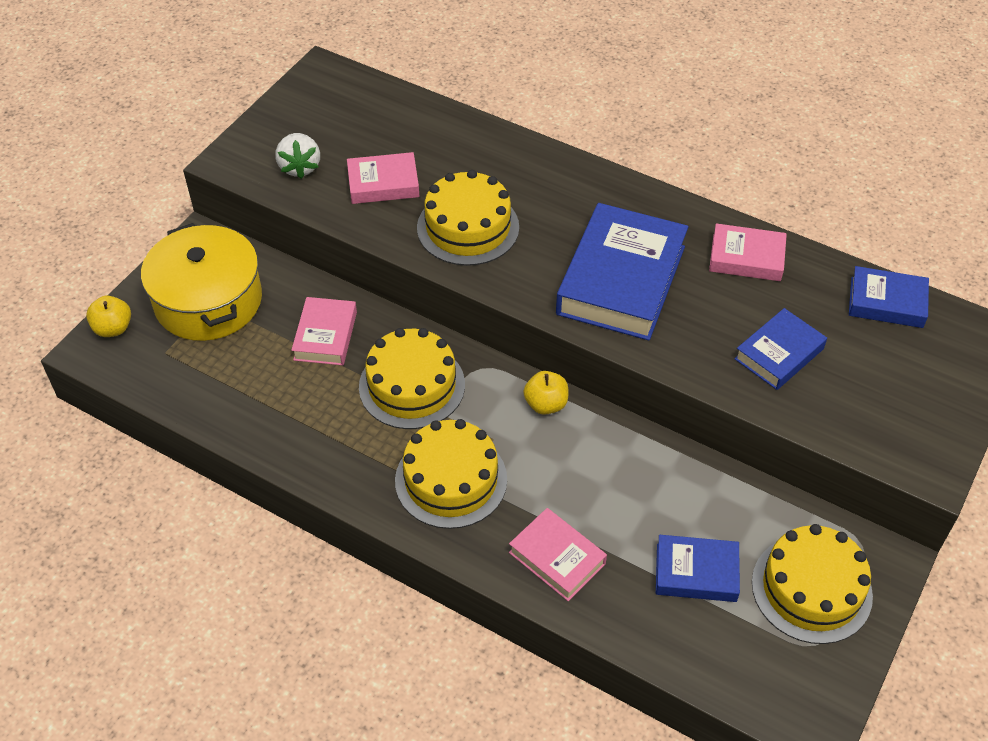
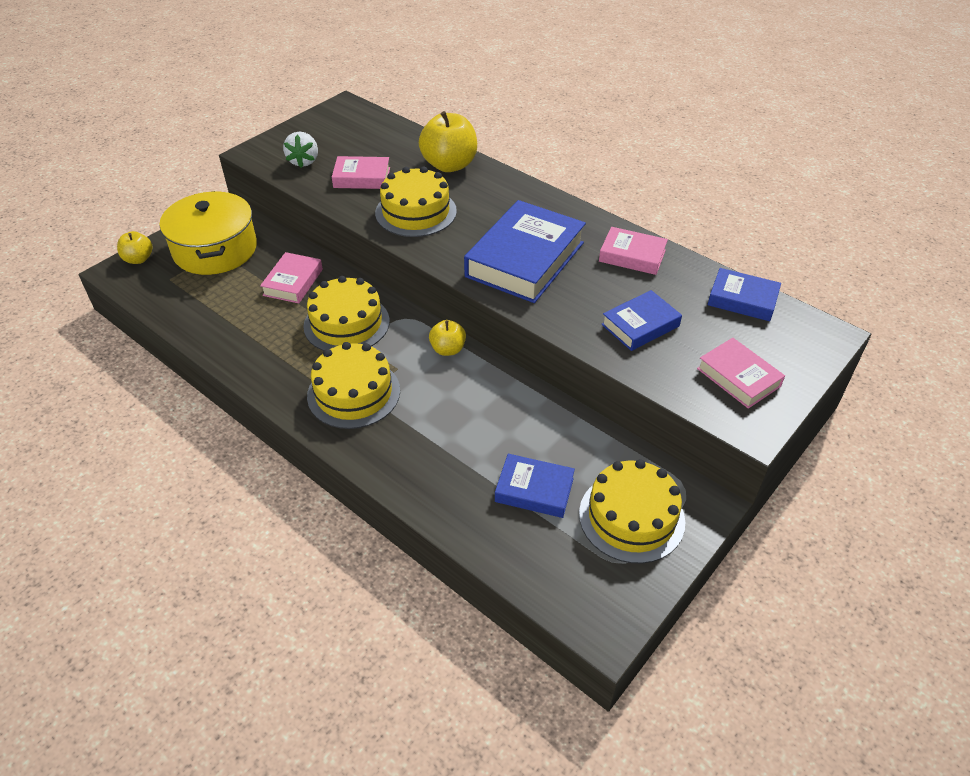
camera: 10 degrees right, 5 degrees down
(488, 150) = (449, 165): none -> yellow apple
(557, 558) = (420, 462): pink book -> pink book (738, 377)

